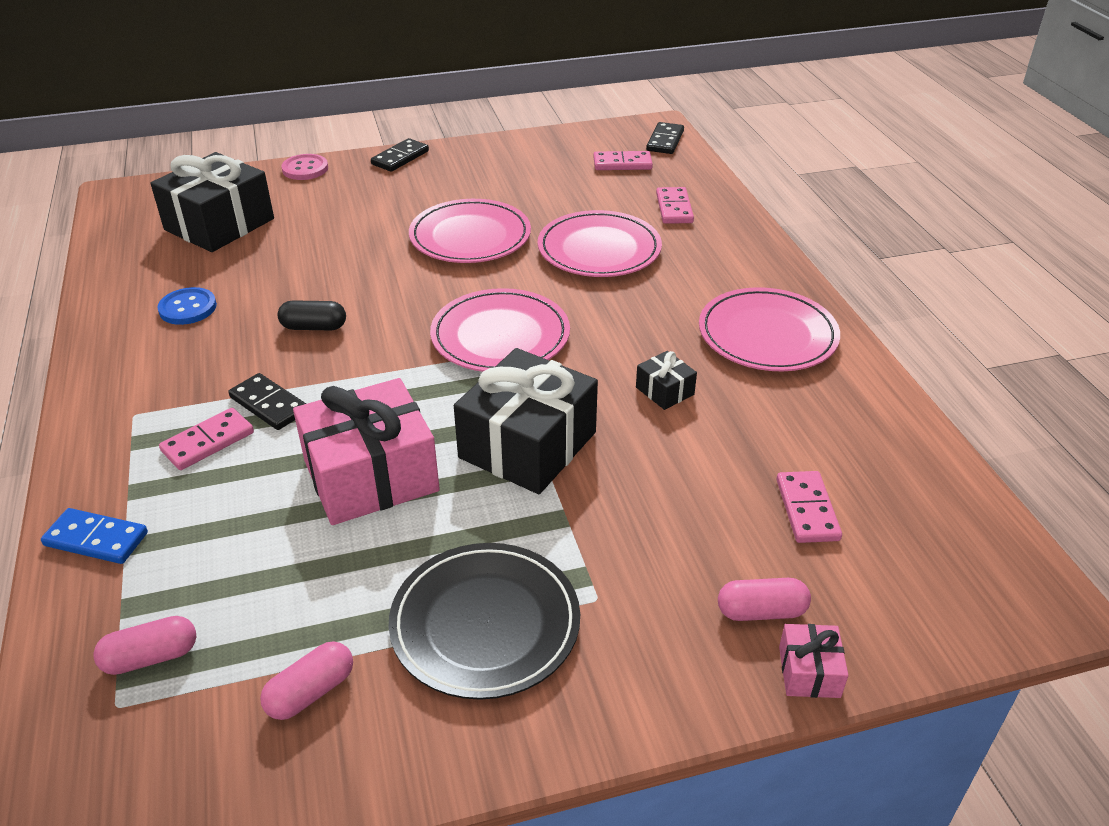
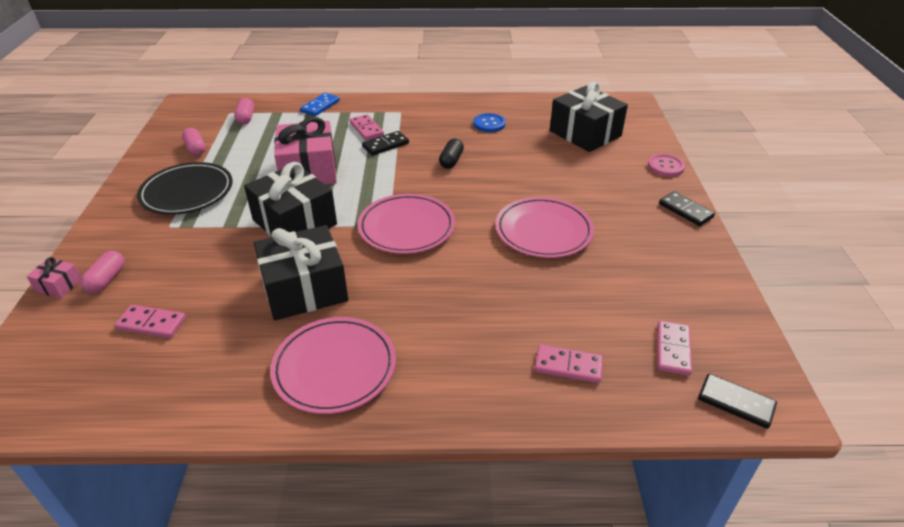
camera: 105 degrees right, 0 degrees up
(599, 249) = (504, 296): pink plate -> none
(664, 391) = (304, 289): black gift -> black gift, size x2.27

